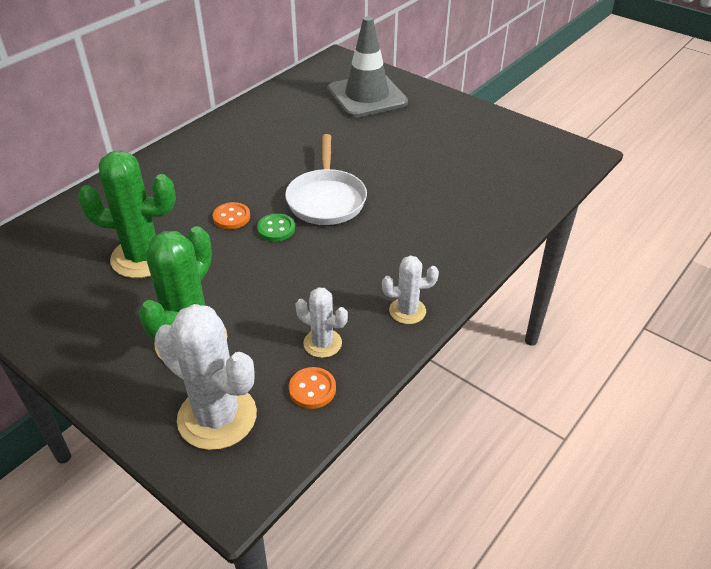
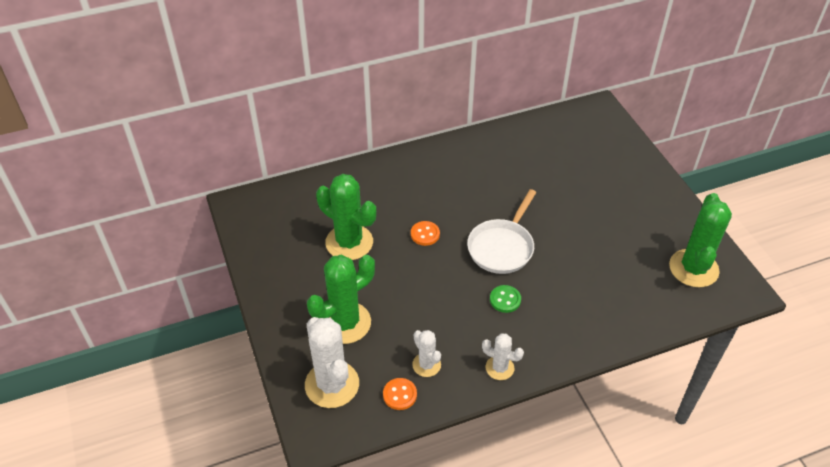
camera: 30 degrees right, 5 degrees up
(276, 229) = (450, 258): green button -> green button (505, 300)
(367, 96) = (598, 158): grey traffic cone -> none
(523, 152) = (693, 268): none -> green cactus

